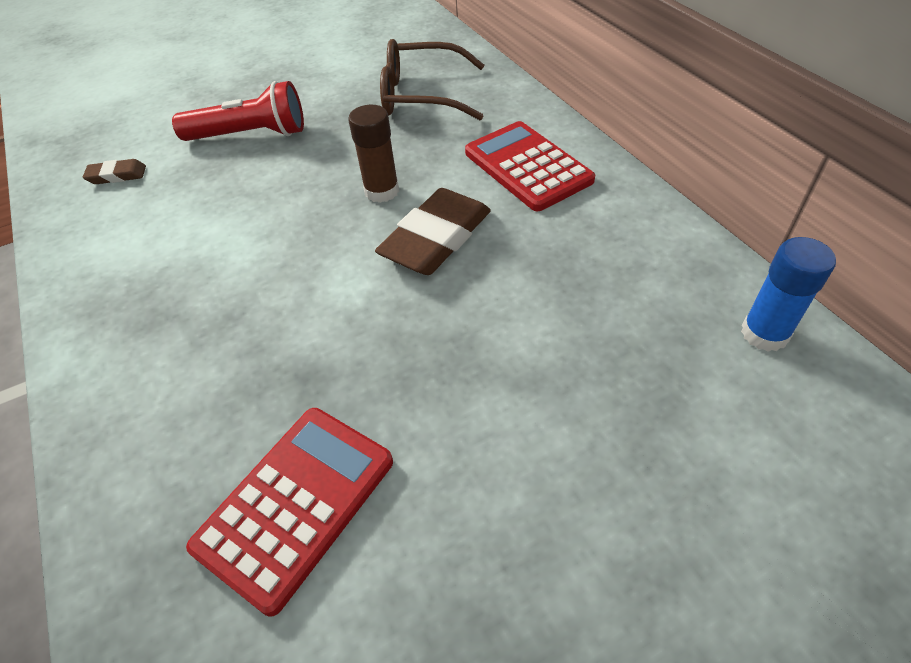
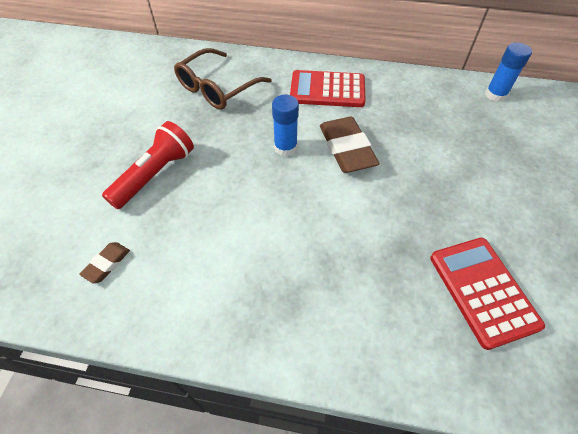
camera: 55 degrees left, 5 degrees up
(382, 191) = (285, 147): brown glue stick -> blue glue stick

